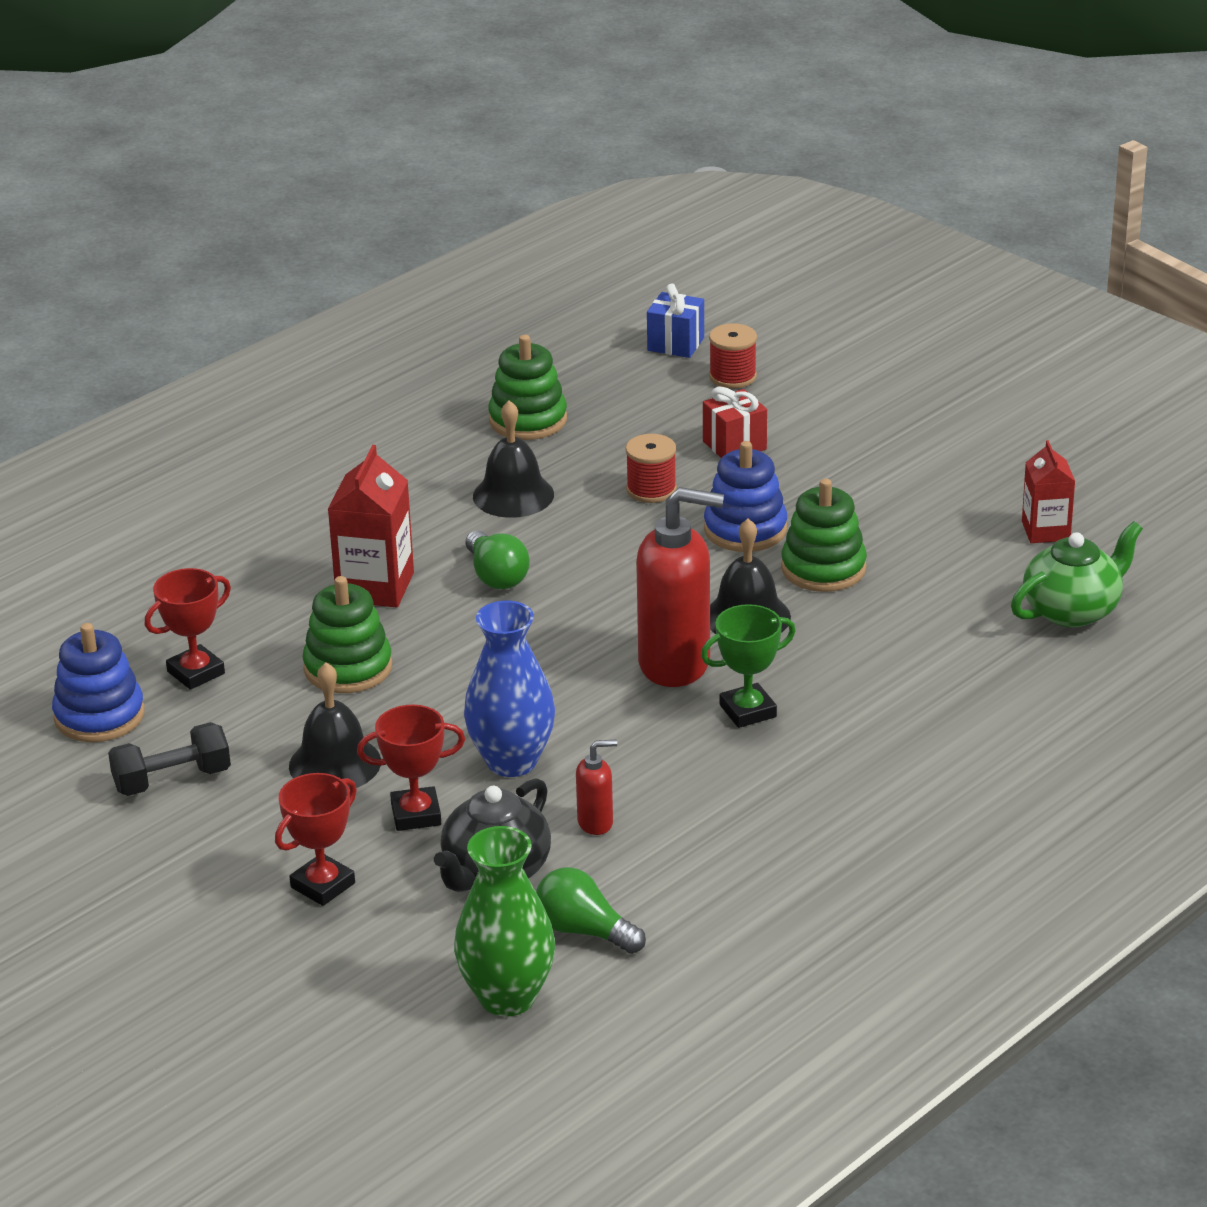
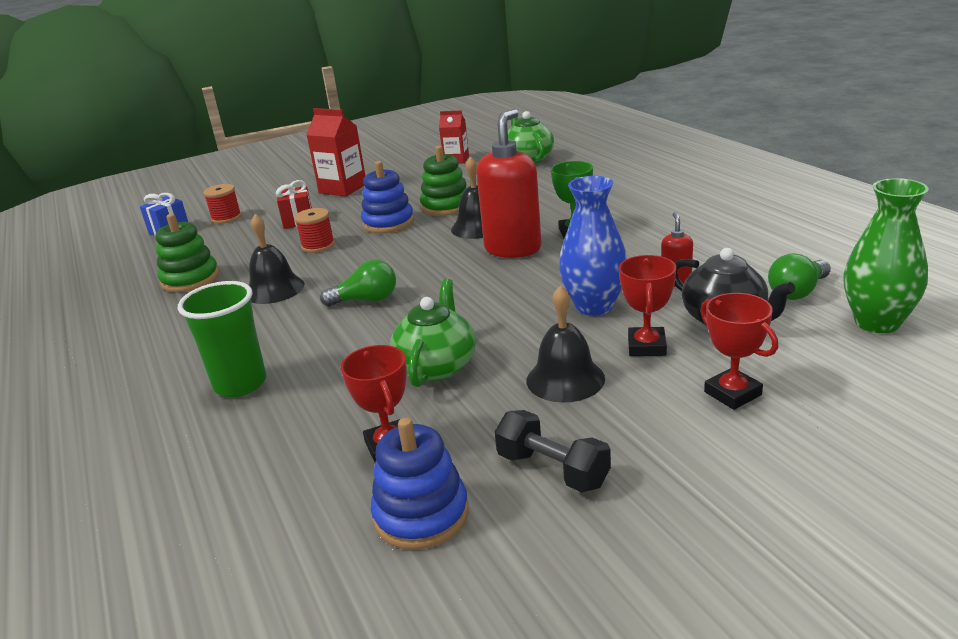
camera: 70 degrees left, 5 degrees down
(172, 780) = (552, 470): black dumbbell -> black dumbbell turned 45 degrees counterclockwise
(292, 544) = (240, 384): none -> green cup
(348, 668) = (437, 366): green stacking toy -> green teapot
(375, 587) = (336, 348): red carton -> red carton (343, 188)

